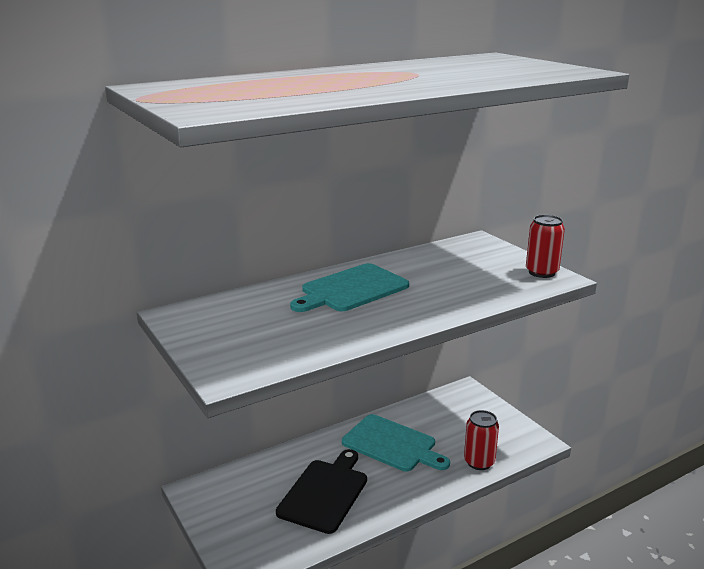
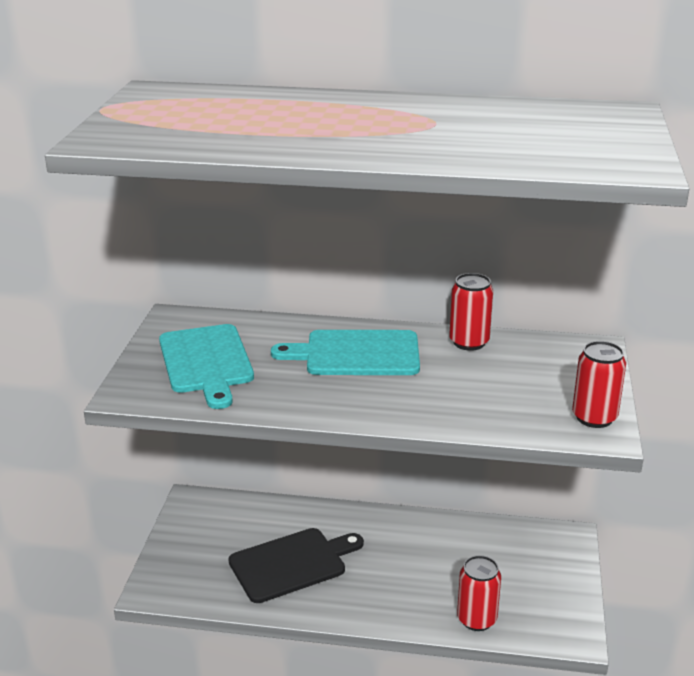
camera: 40 degrees right, 5 degrees up
(392, 444) = (410, 553): turquoise cutting board -> turquoise cutting board (206, 362)
(408, 259) = (469, 342): none -> red can

